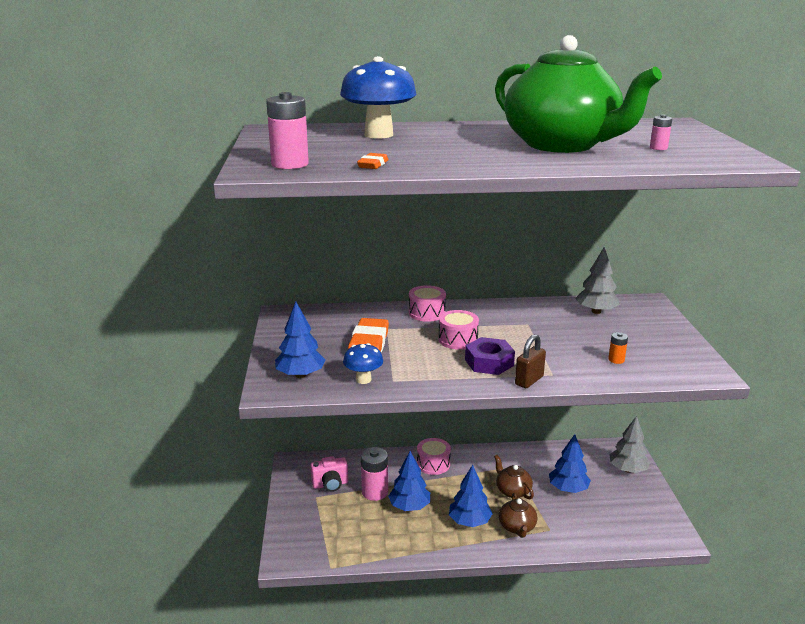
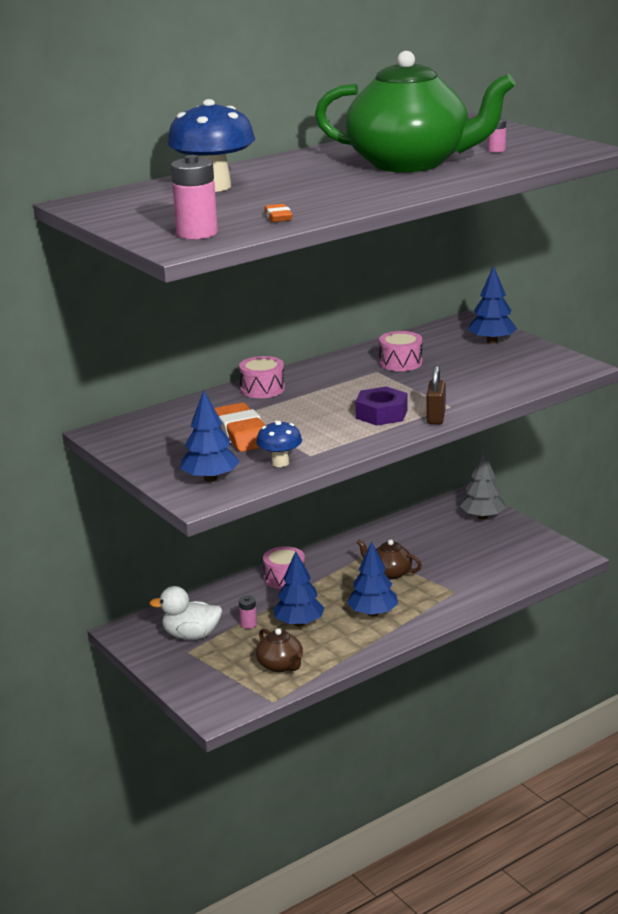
camera: 30 degrees left, 0 degrees up
(330, 484) = (191, 635): pink camera -> white duck
(375, 492) = (248, 624): pink battery -> pink battery, size x0.51
(458, 340) = (326, 404): pink drum -> pink drum (400, 363)
(517, 527) = (423, 601): brown teapot -> brown teapot (281, 665)
(568, 489) = (441, 552): blue tree -> blue tree (492, 341)
(596, 311) = (428, 343): grey tree -> none
(616, 360) = (492, 379): orange battery -> none

